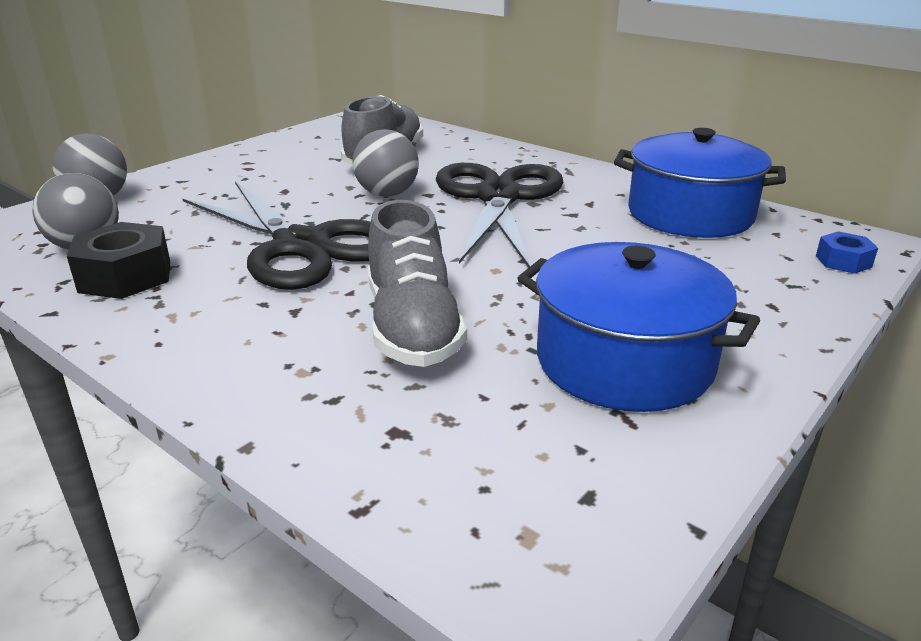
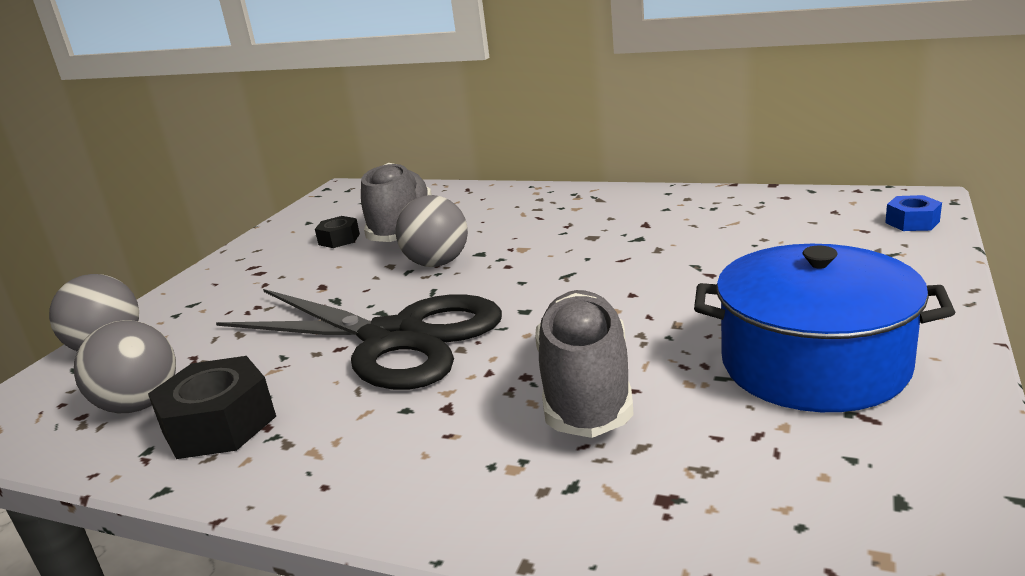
camera: 15 degrees left, 5 degrees down
(329, 156) = (339, 239): none -> black nut
(412, 327) = (585, 389): grey shoe -> grey shoe turned 150 degrees counterclockwise
(498, 197) = (553, 239): black scissors -> none
(690, 214) = (745, 212): blue pot -> none

